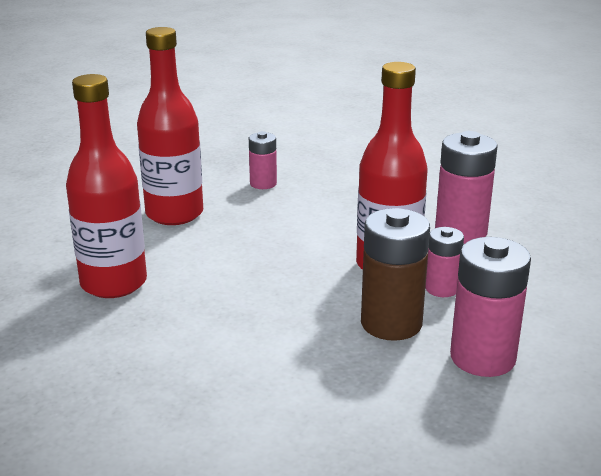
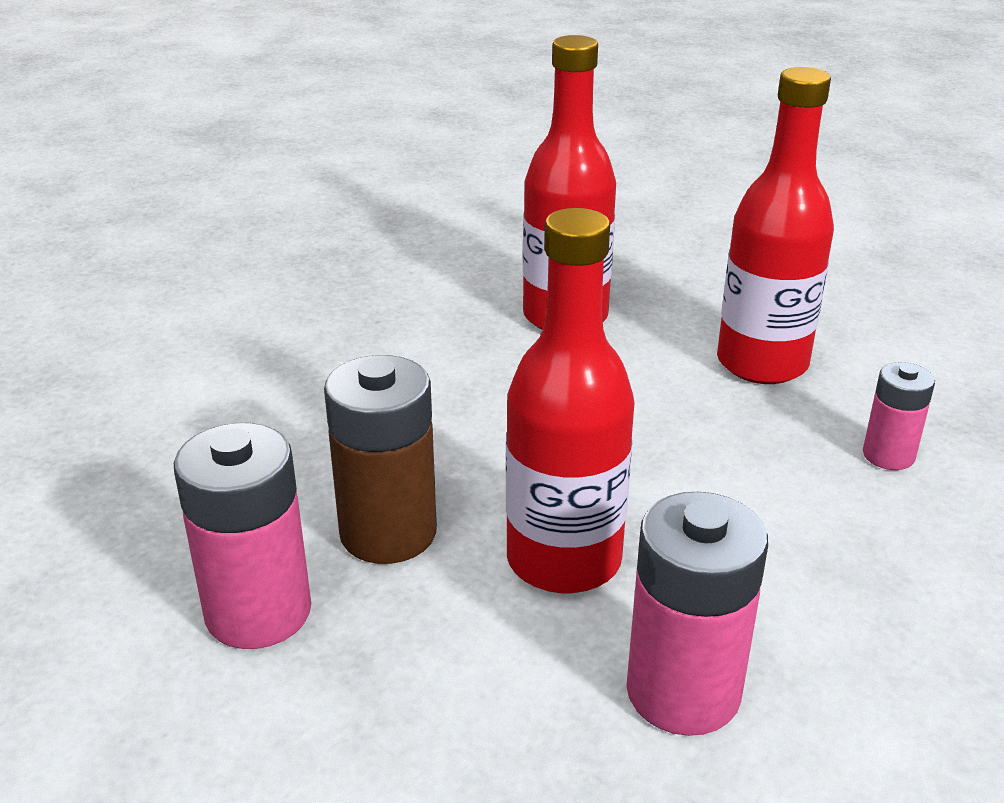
camera: 100 degrees right, 5 degrees up
(441, 289) = (469, 611): pink battery -> none

